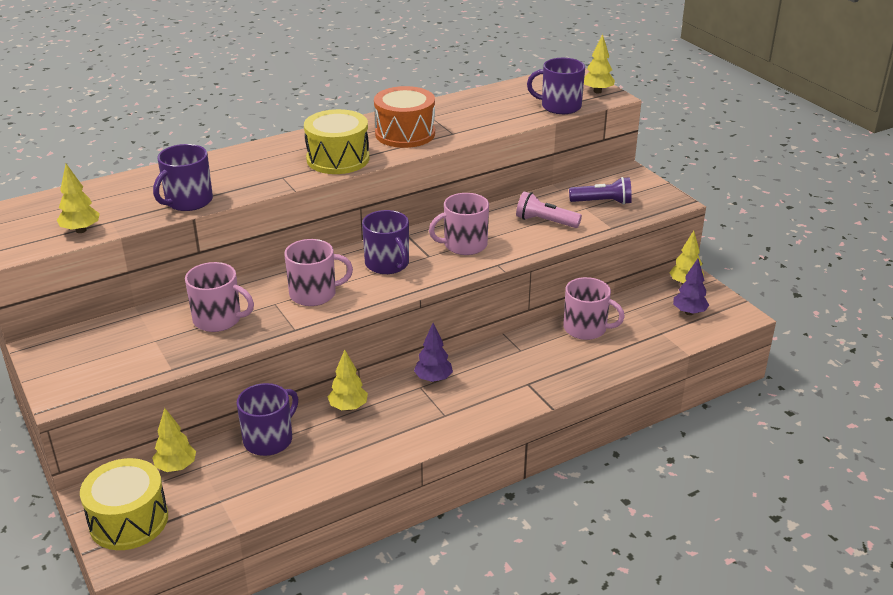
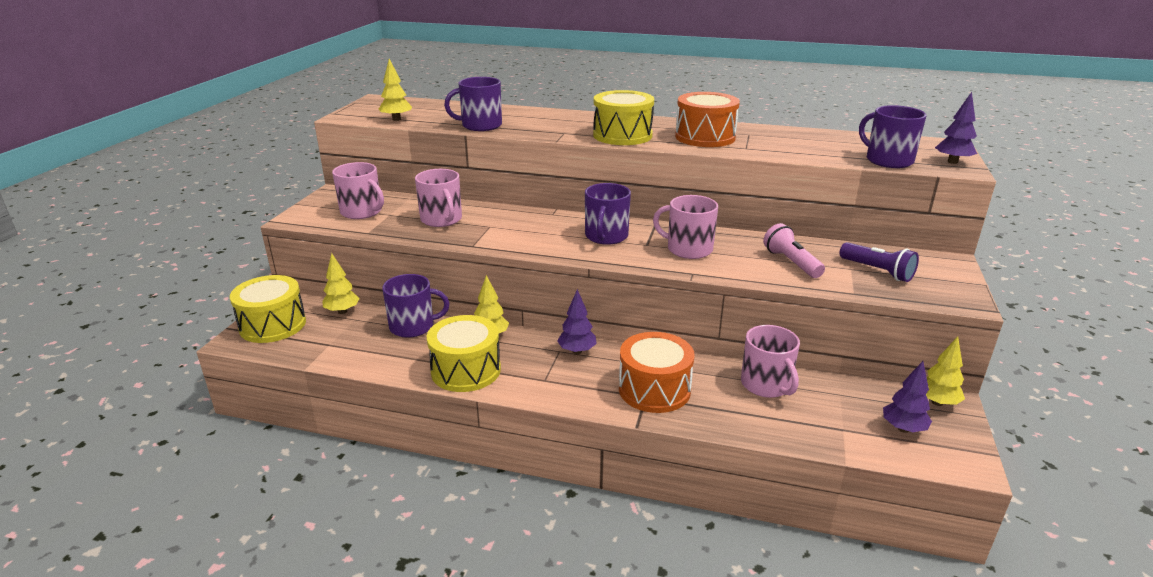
camera: 45 degrees right, 5 degrees down
(314, 294) = (523, 232): pink mug -> pink mug (362, 212)
(376, 445) = (466, 370): none -> yellow drum
(526, 375) = (654, 389): none -> orange drum
(597, 91) = (952, 162): yellow tree -> purple tree

